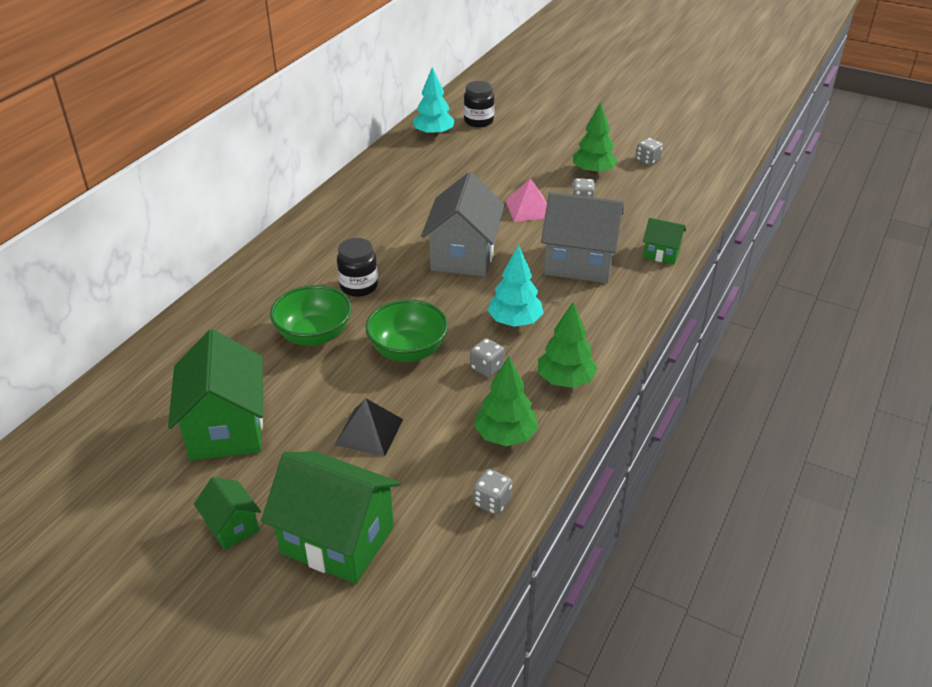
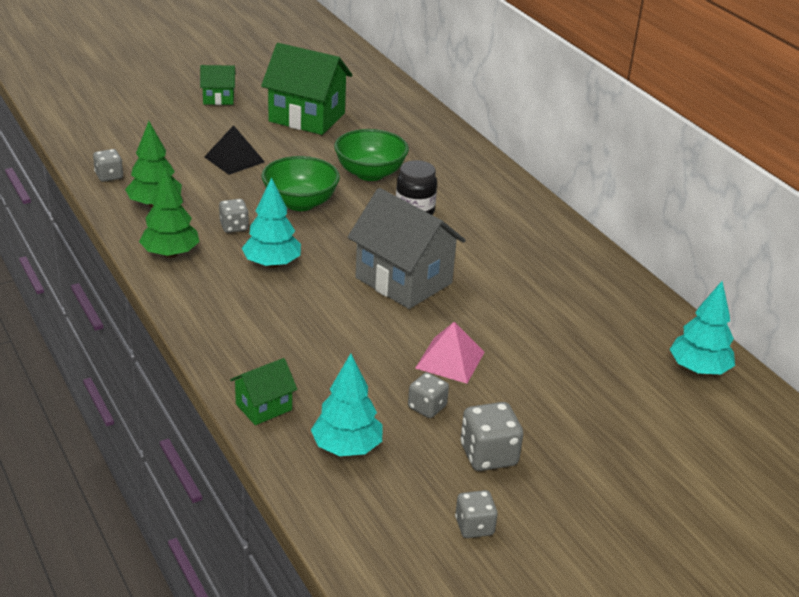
camera: 120 degrees right, 5 degrees down
(337, 540) = (160, 122): green house -> none
(478, 121) = (714, 423): black jar -> none
(579, 263) = (313, 342): grey house -> none
(593, 172) = (488, 455): green tree -> grey dice
(650, 213) = (347, 447): none -> turquoise tree

